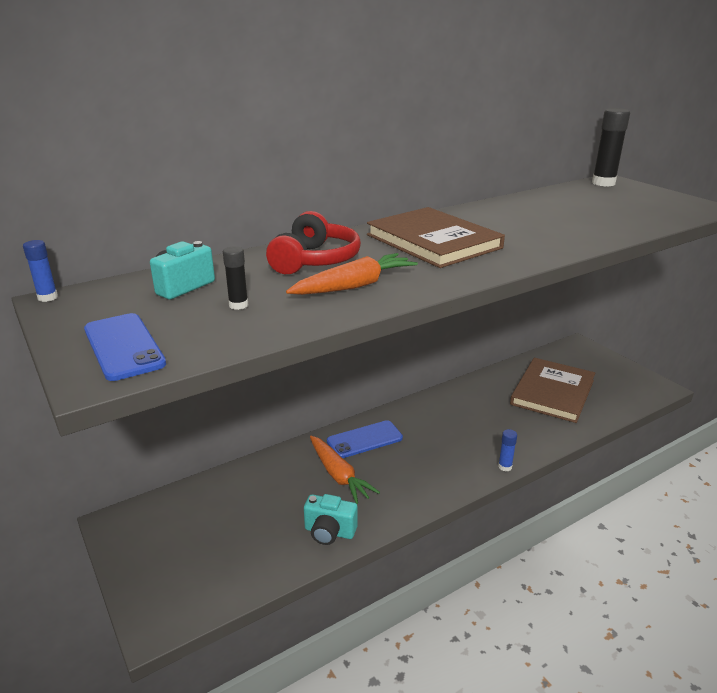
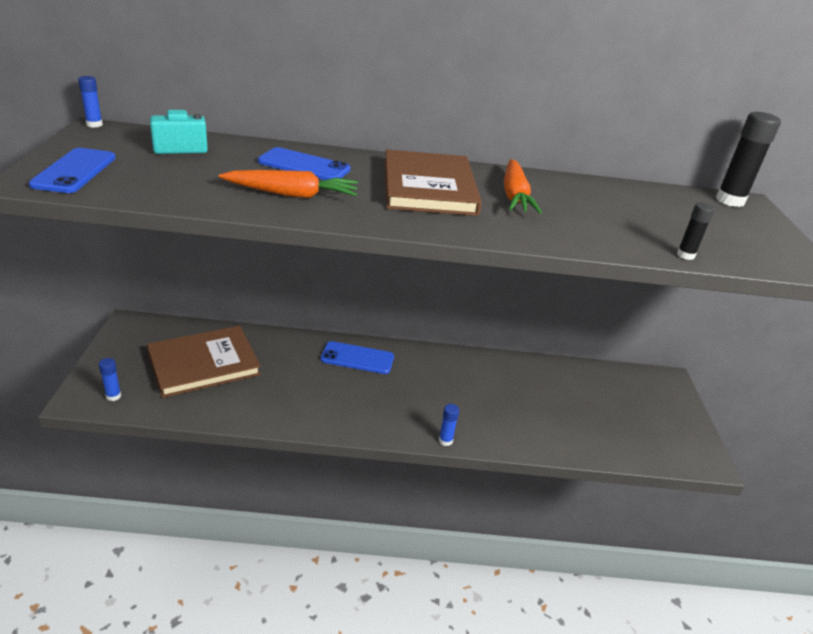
camera: 30 degrees right, 5 degrees up
(188, 600) = (113, 396): none -> blue glue stick
(238, 305) = (189, 175): black glue stick -> black glue stick (685, 255)
(315, 260) = (304, 166): red headphones -> blue phone
(329, 532) = (249, 408): turquoise camera -> none
(338, 475) = (305, 373): orange carrot -> orange carrot (514, 195)
(552, 392) = (578, 406): brown book -> brown book (204, 363)

